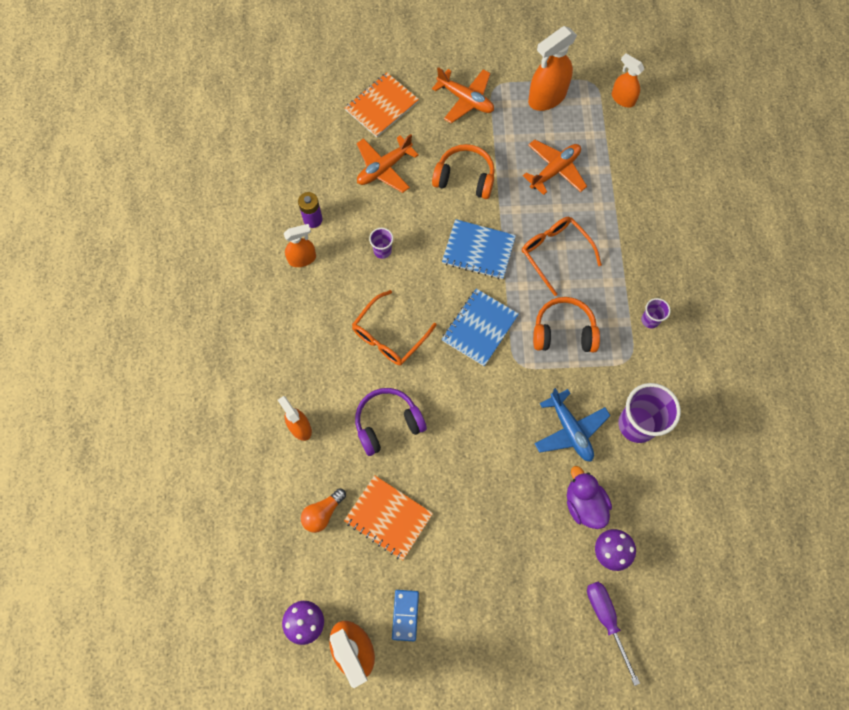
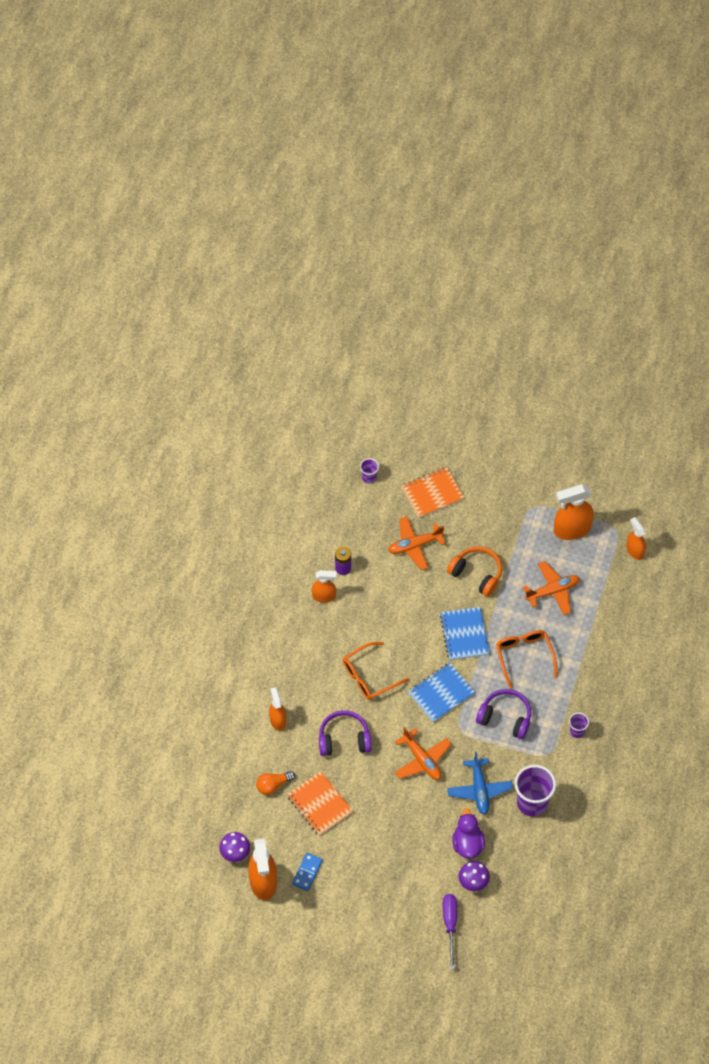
camera: 20 degrees right, 10 degrees down
(382, 251) = (388, 610): purple cup -> purple cup (369, 477)
(465, 100) = (503, 510): orange plane -> orange plane (422, 760)
(478, 250) = (464, 634): blue notebook -> blue notebook turned 45 degrees clockwise
(563, 332) = (505, 717): orange headphones -> purple headphones

